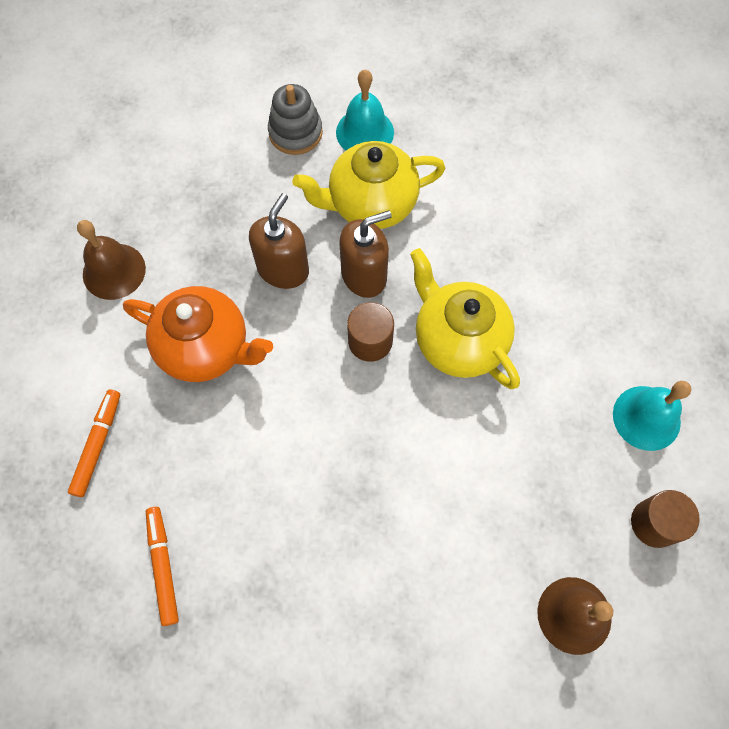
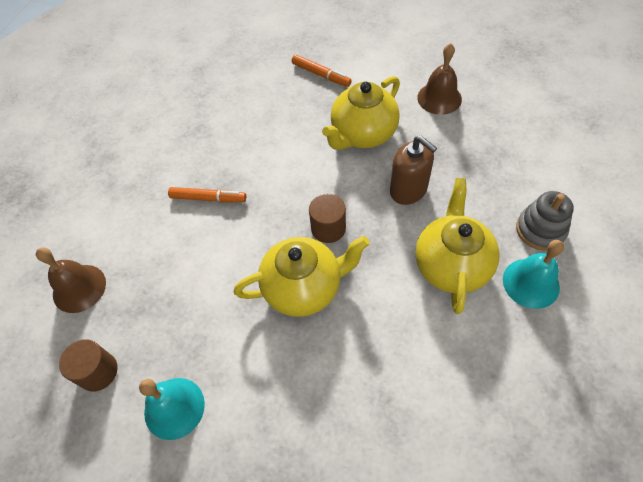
camera: 115 degrees right, 10 degrees down
(163, 566) = (236, 91): orange marker -> orange marker (208, 198)
(206, 348) = (362, 134): orange teapot -> yellow teapot
(364, 275) = (385, 240): brown soap dispenser -> none

